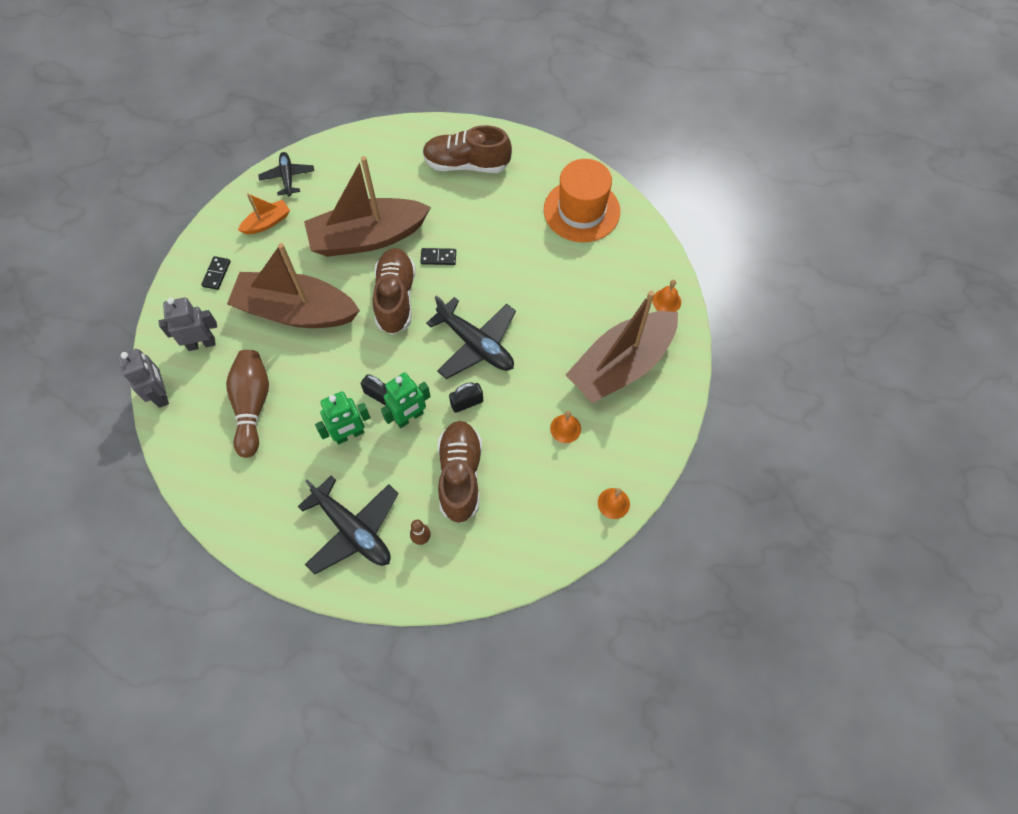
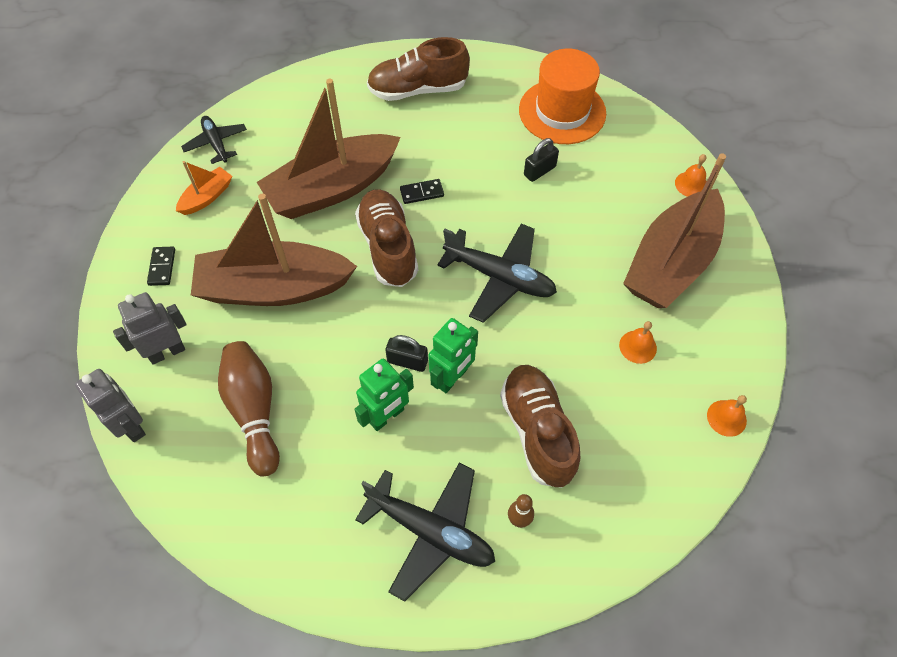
camera: 15 degrees left, 5 degrees down
(467, 402) = (513, 345): black padlock -> black padlock (539, 171)

